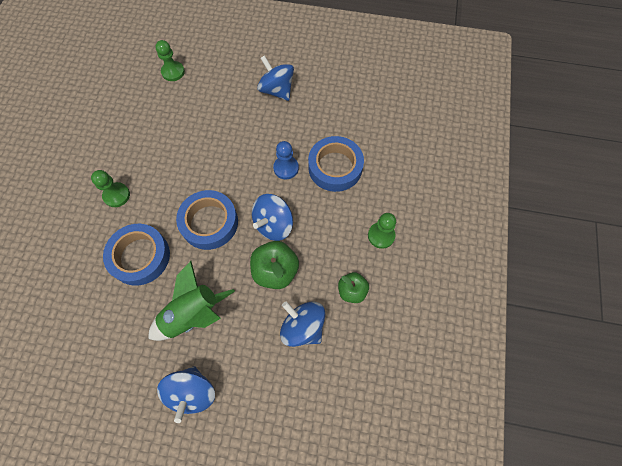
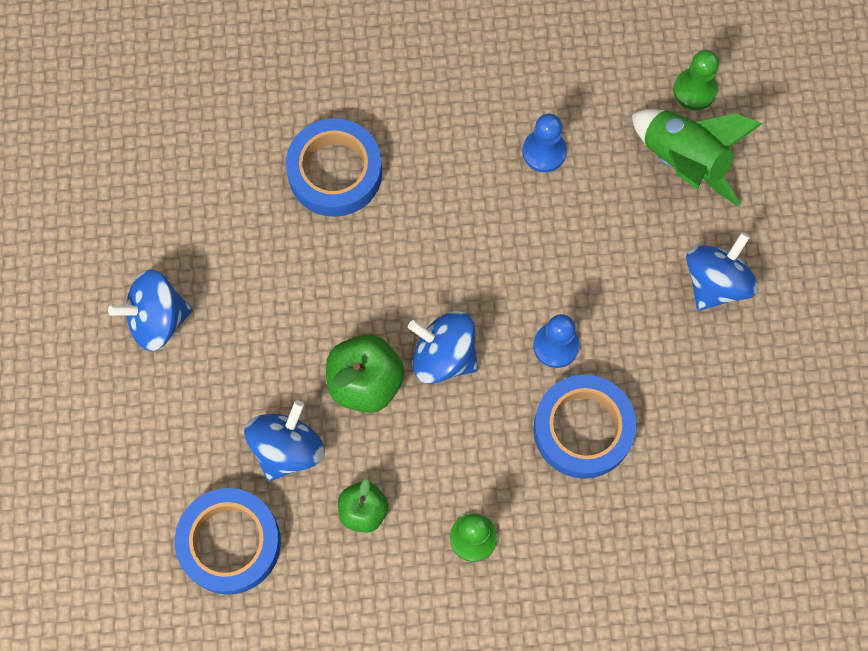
camera: 75 degrees right, 5 degrees up
(116, 195) = (426, 97): green pawn -> none
(176, 146) = (544, 152): none -> blue pawn
(193, 314) = (266, 282): green rocket -> green rocket (683, 161)
(209, 222) = (419, 254): blue tape -> blue tape (230, 543)

